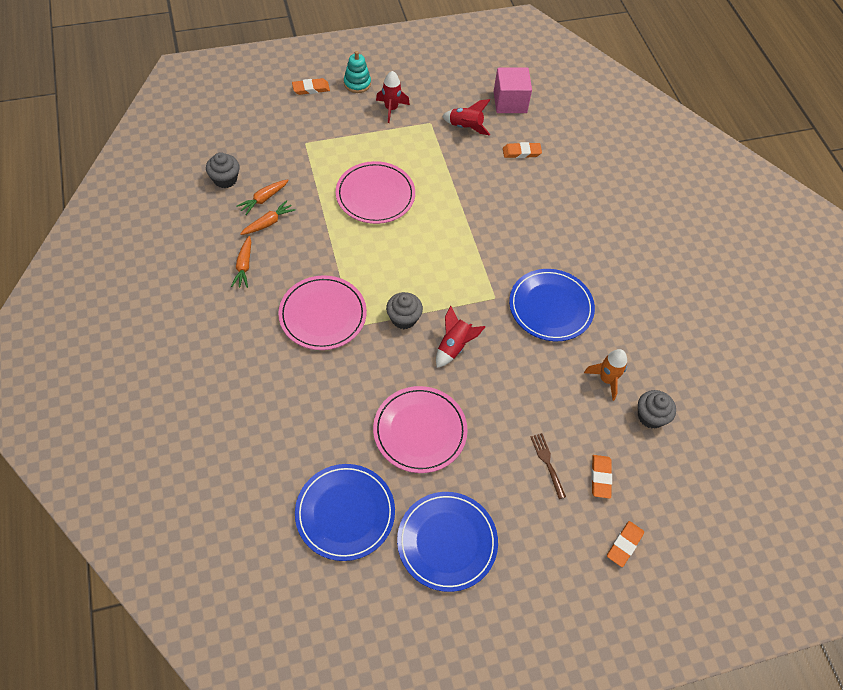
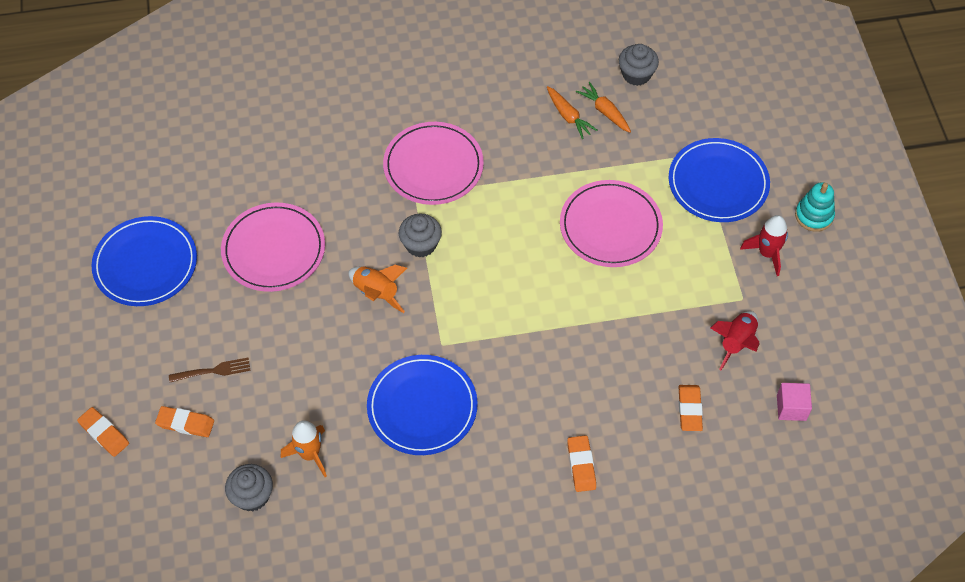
camera: 100 degrees right, 0 degrees up
(244, 266) = (506, 94): orange carrot -> none
(311, 89) = (799, 162): orange eraser -> orange eraser (581, 465)
(345, 513) = (195, 178): blue plate -> blue plate (718, 183)
(454, 346) = (376, 293): red rocket -> orange rocket
(510, 102) = (791, 407): pink cube -> pink cube, size x0.60

